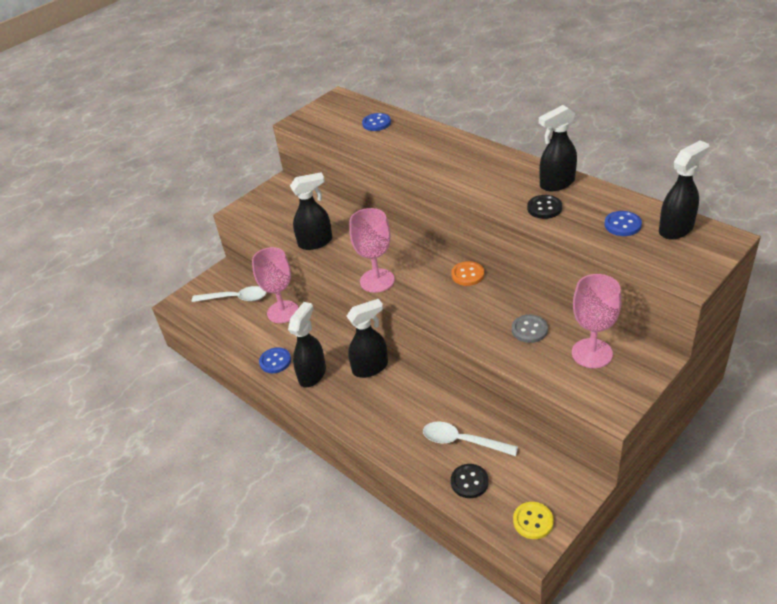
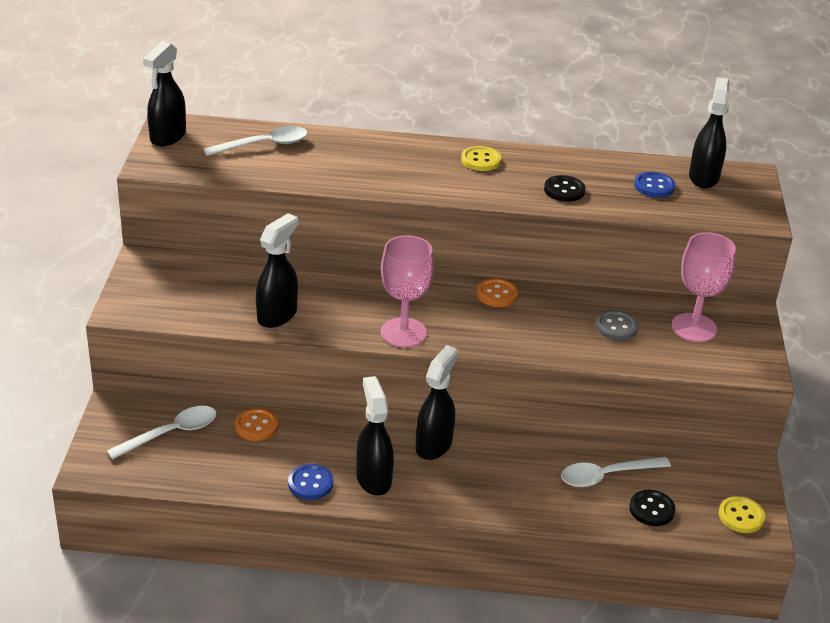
camera: 45 degrees left, 5 degrees down
(283, 312) = (256, 426): pink goblet -> orange button
(376, 123) = (264, 145): blue button -> white spoon
(507, 169) = (481, 160): none -> yellow button
(556, 183) = (548, 163): black spray bottle -> black spray bottle (167, 137)

